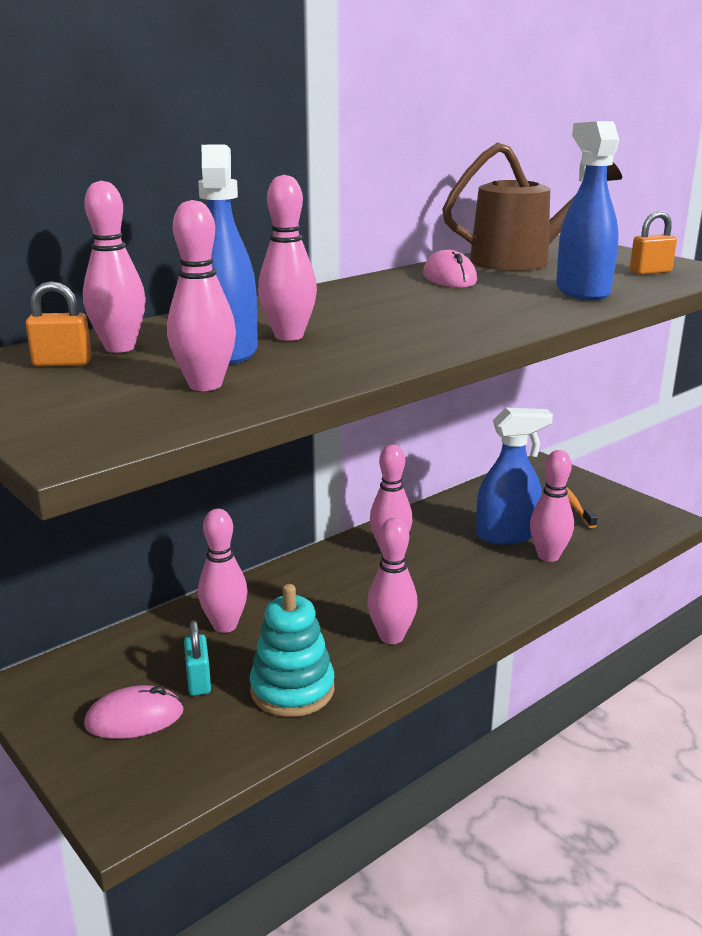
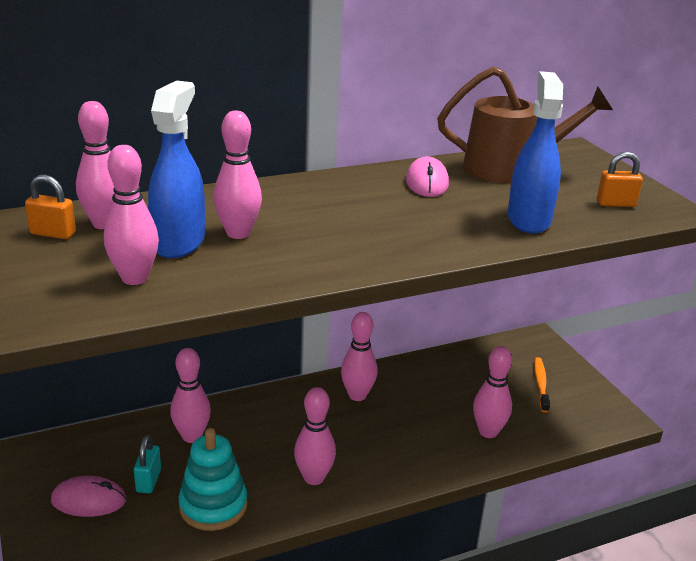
camera: 15 degrees right, 5 degrees up
(506, 535) = (464, 403): blue spray bottle -> none

